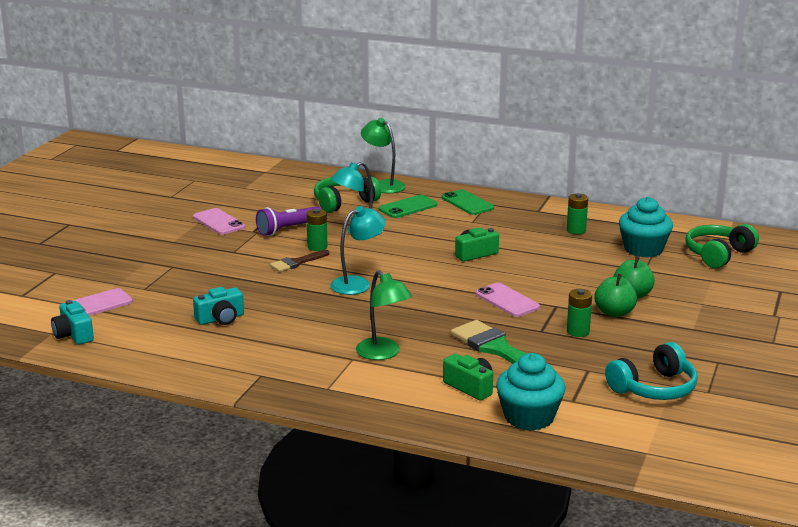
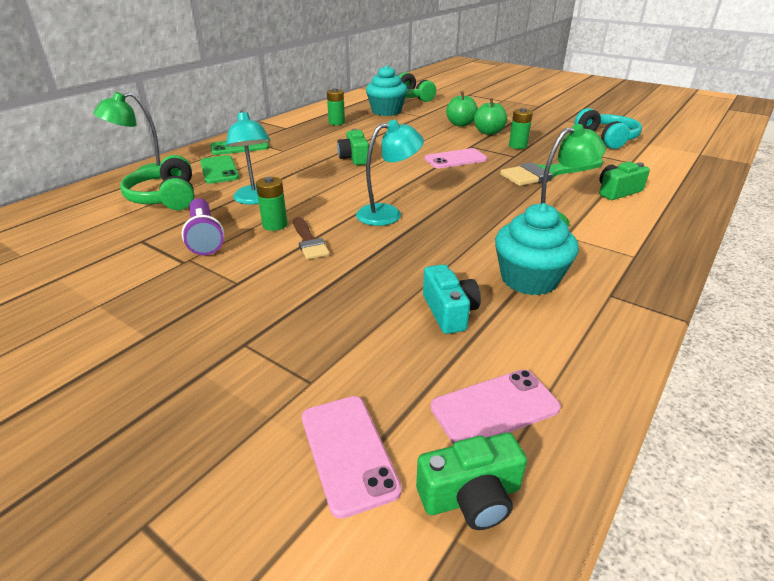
camera: 75 degrees left, 10 degrees up
(73, 335) = (471, 496): turquoise camera -> green camera
(219, 222) = (121, 286): pink phone -> pink phone (494, 407)
(358, 283) = (388, 214): turquoise lamp -> turquoise lamp turned 90 degrees clockwise
(529, 417) = (664, 178): turquoise cupcake -> turquoise cupcake (529, 279)

